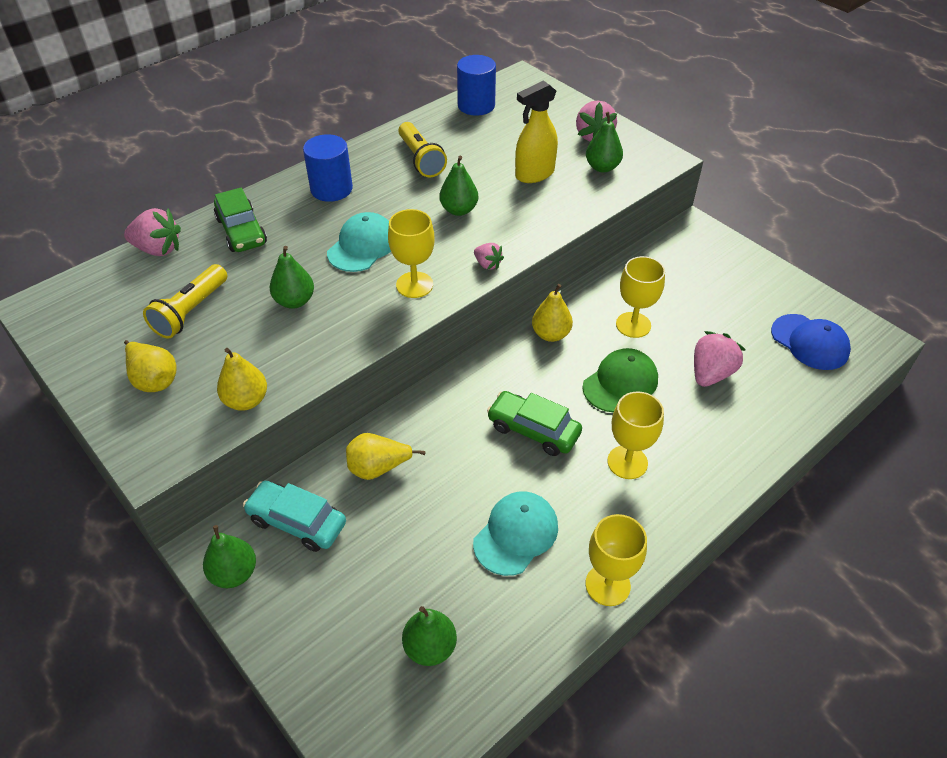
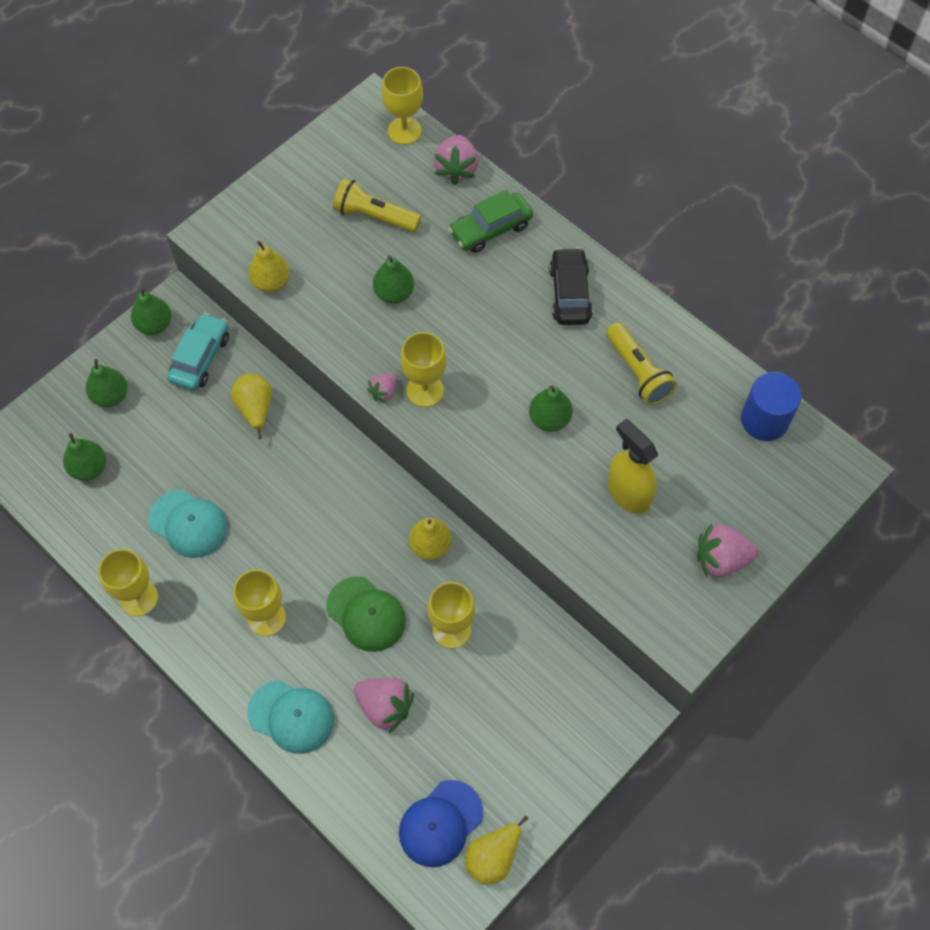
camera: 85 degrees right, 15 degrees up
(88, 284) = (404, 131): none -> yellow goblet
(154, 379) = (292, 211): yellow pear -> yellow pear (493, 857)
(331, 189) = (570, 293): blue cylinder -> black car
(362, 246) = (479, 336): turquoise cap -> turquoise cap (291, 716)
(421, 159) = (638, 372): yellow flashlight -> yellow flashlight turned 90 degrees counterclockwise
(487, 264) = (462, 454): pink strawberry -> pink strawberry (384, 392)
(533, 430) = (302, 534): green car -> none
(602, 167) = (654, 569): green pear -> green pear (111, 396)

